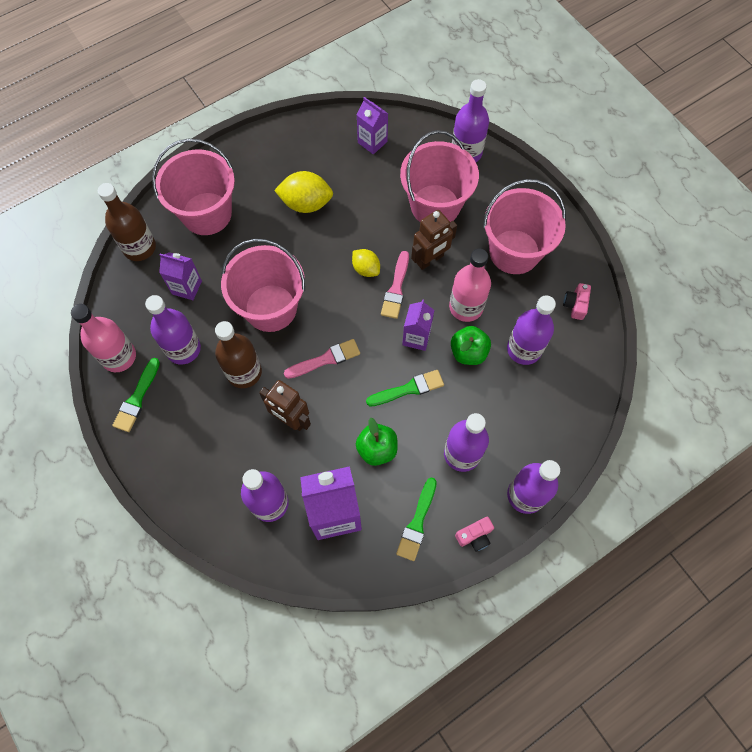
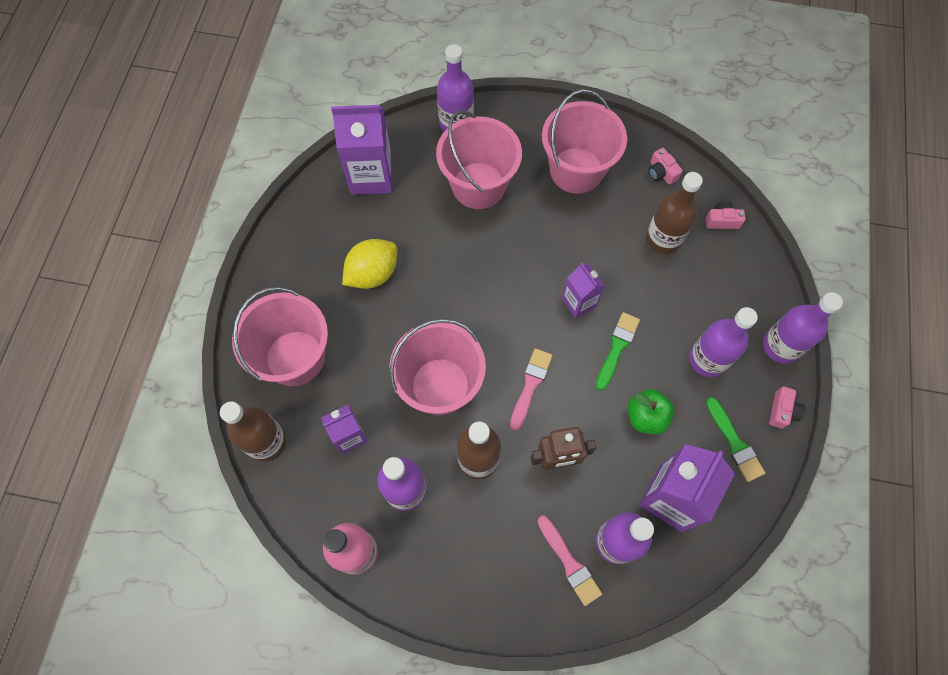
camera: 45 degrees left, 0 degrees up
(137, 398) = (413, 570): green brush -> none
(366, 269) = (481, 284): yellow lemon -> none
(372, 142) = (371, 176): purple carton -> purple carton, size x1.73
(396, 288) = (521, 278): pink brush -> pink brush (569, 563)
(430, 260) = (522, 232): brown robot -> none
(466, 307) = (588, 245): pink bottle -> none
(468, 352) = (628, 278): green apple -> none
(524, 349) = (663, 239): purple bottle -> brown bottle
(582, 375) = (722, 220): none -> pink camera

